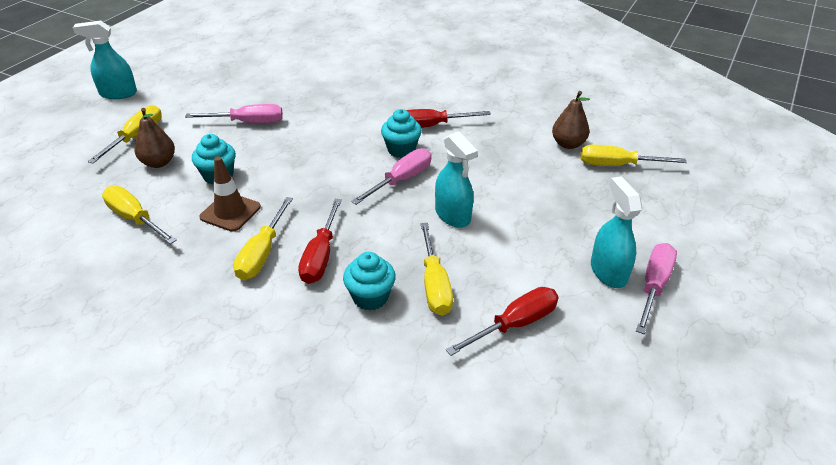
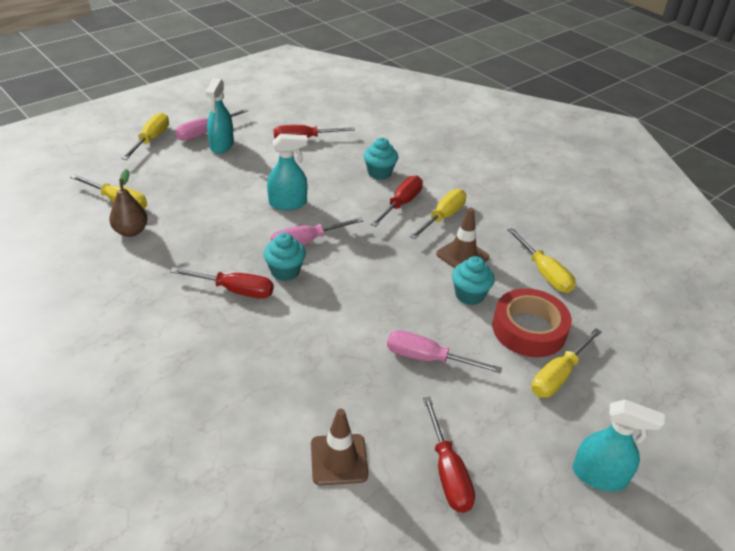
camera: 160 degrees left, 0 degrees up
(159, 163) = (529, 329): brown pear -> red tape
(222, 75) = (448, 472): none -> red screwdriver
(292, 66) = (339, 459): none -> brown traffic cone
(434, 285) = (335, 168): yellow screwdriver -> yellow screwdriver (151, 139)
(453, 215) = (288, 203): turquoise spray bottle -> turquoise spray bottle turned 90 degrees clockwise

